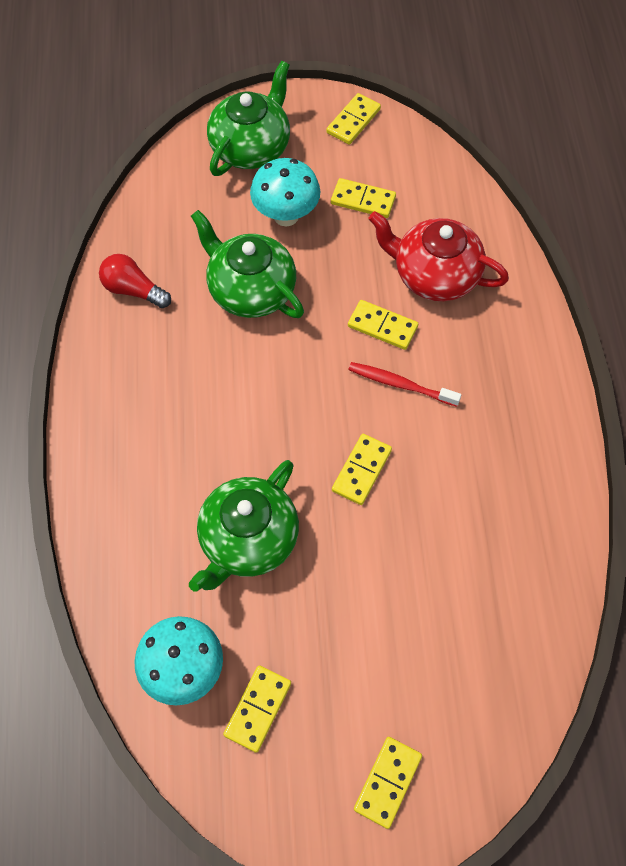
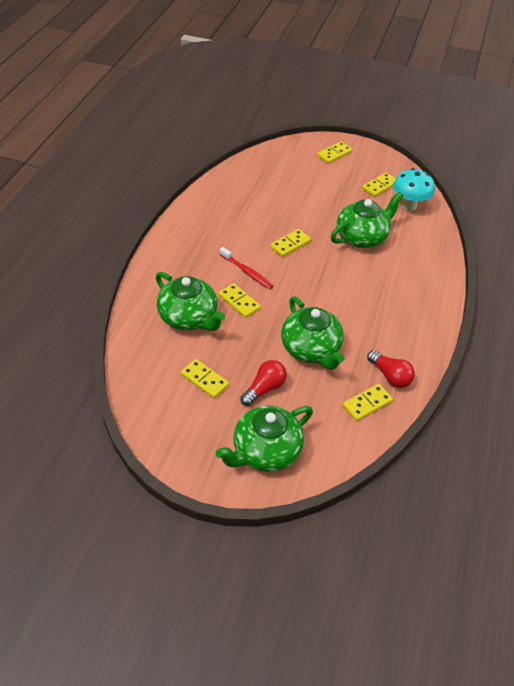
camera: 160 degrees left, 15 degrees down
(286, 216) = (264, 388): turquoise mushroom -> red light bulb
(353, 121) = (173, 444): yellow domino -> yellow domino (367, 403)
(434, 275) = (189, 318): red teapot -> green teapot

